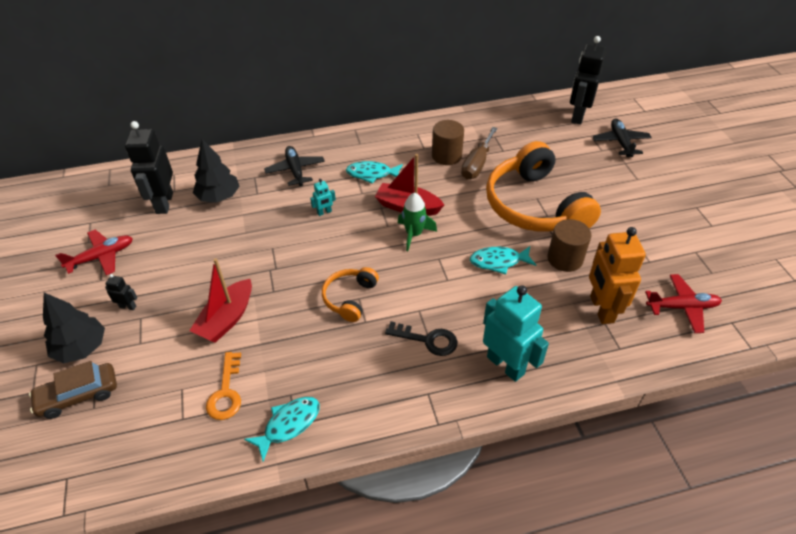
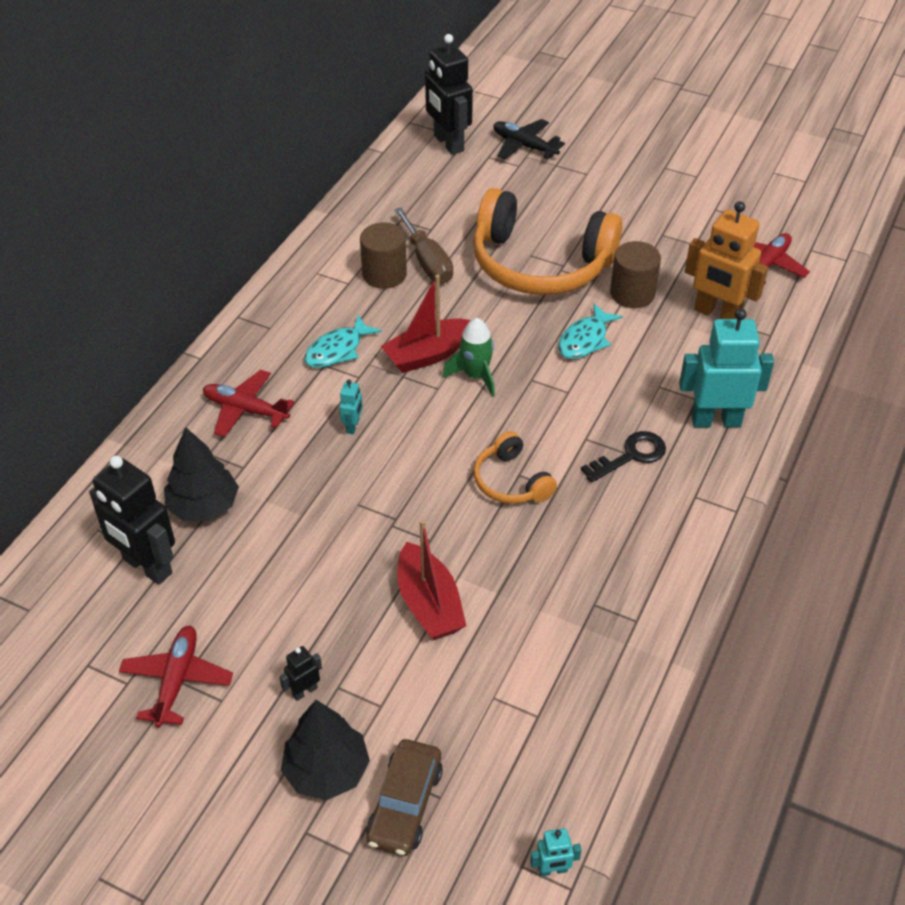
camera: 50 degrees left, 0 degrees up
(71, 496) = (553, 870): none -> turquoise robot
(226, 392) = (538, 658): orange key -> none
(288, 425) = (632, 626): turquoise fish -> none
(295, 170) = (245, 410): black plane -> red plane

